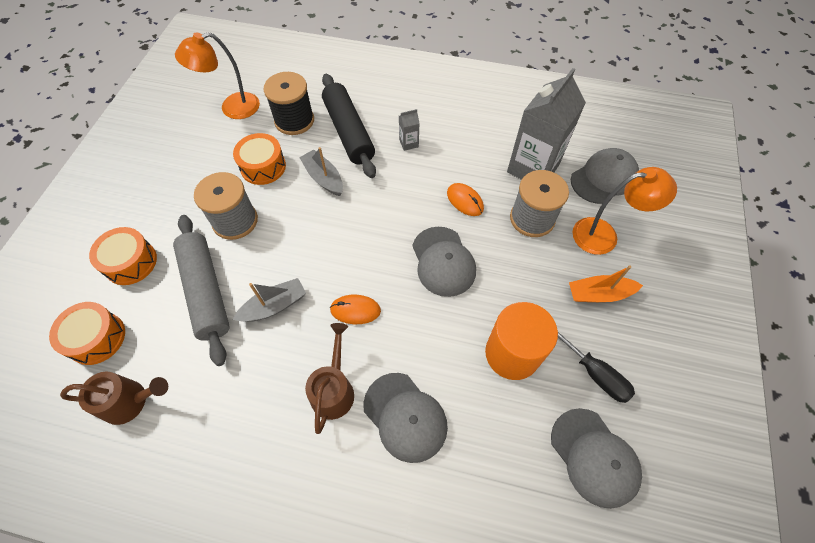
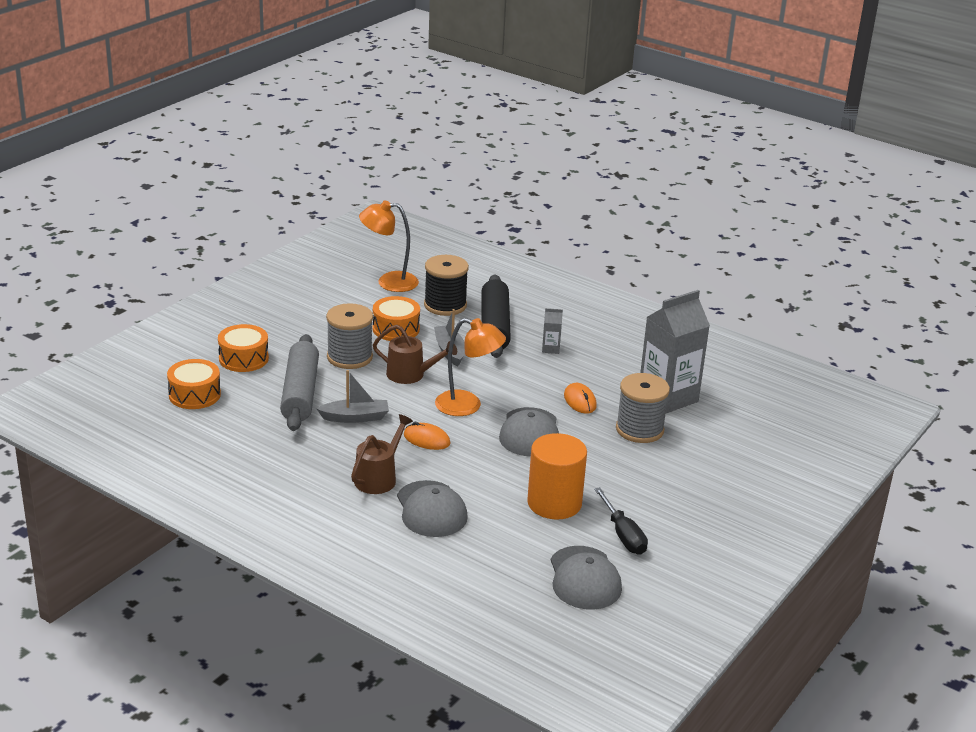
camera: 20 degrees right, 30 degrees down
(131, 401) = (206, 437): brown watering can -> brown watering can (411, 375)
(599, 294) = (668, 493): orange boat -> none
(604, 178) = (739, 423): grey cap -> none
(604, 235) = (706, 459): orange lamp -> orange lamp (467, 406)

